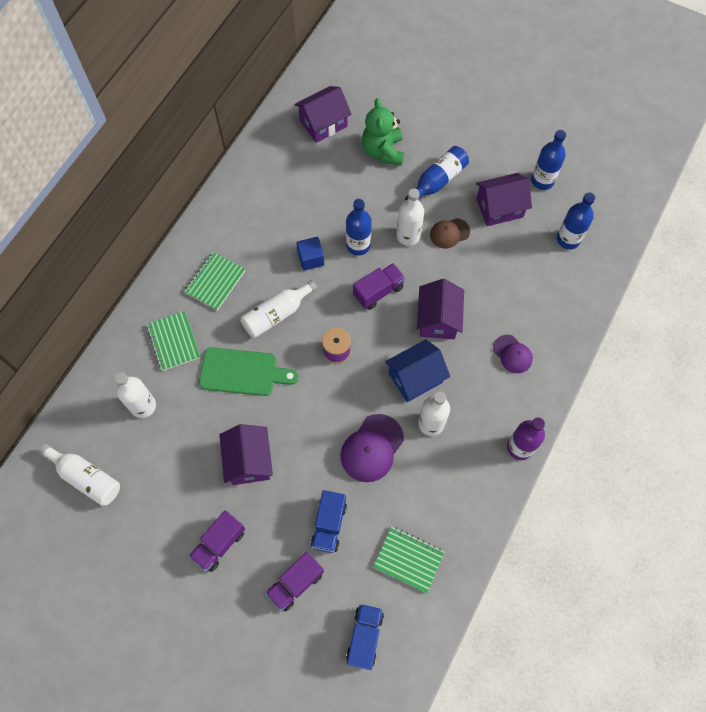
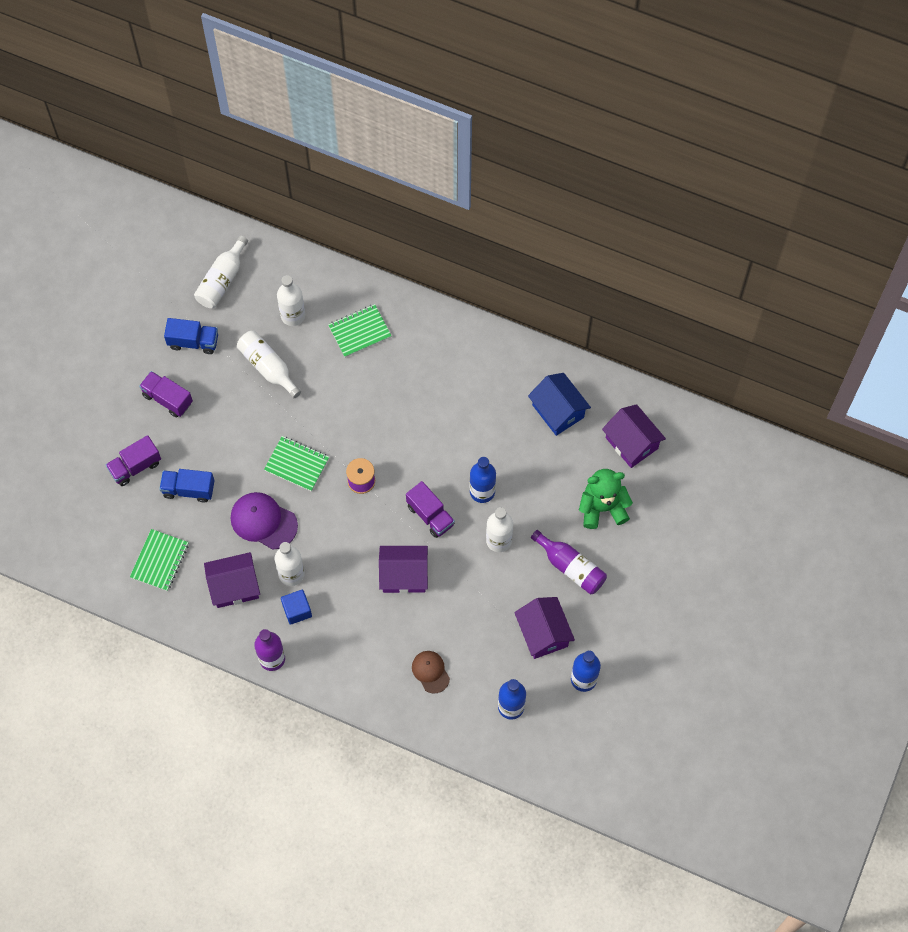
camera: 85 degrees right, 0 degrees up
(215, 282) = (427, 360): green notebook -> green notebook (297, 464)
(243, 372) = (332, 397): green cutting board -> none
(249, 461) = (245, 414): purple house -> purple house (234, 586)
(277, 314) = (396, 421): white bottle -> white bottle (268, 367)
(296, 583) = (135, 466): purple truck -> purple truck turned 75 degrees counterclockwise
(311, 259) = (462, 447): blue cube -> blue cube (297, 610)
(364, 637) = (91, 528): blue truck -> blue truck (193, 341)
(415, 377) = (338, 557): blue house -> blue house (558, 411)
(437, 181) = (570, 567): blue bottle -> purple bottle
(449, 233) = (506, 582): brown cap -> brown cap (430, 672)
(512, 354) = (370, 650): purple cap -> none

